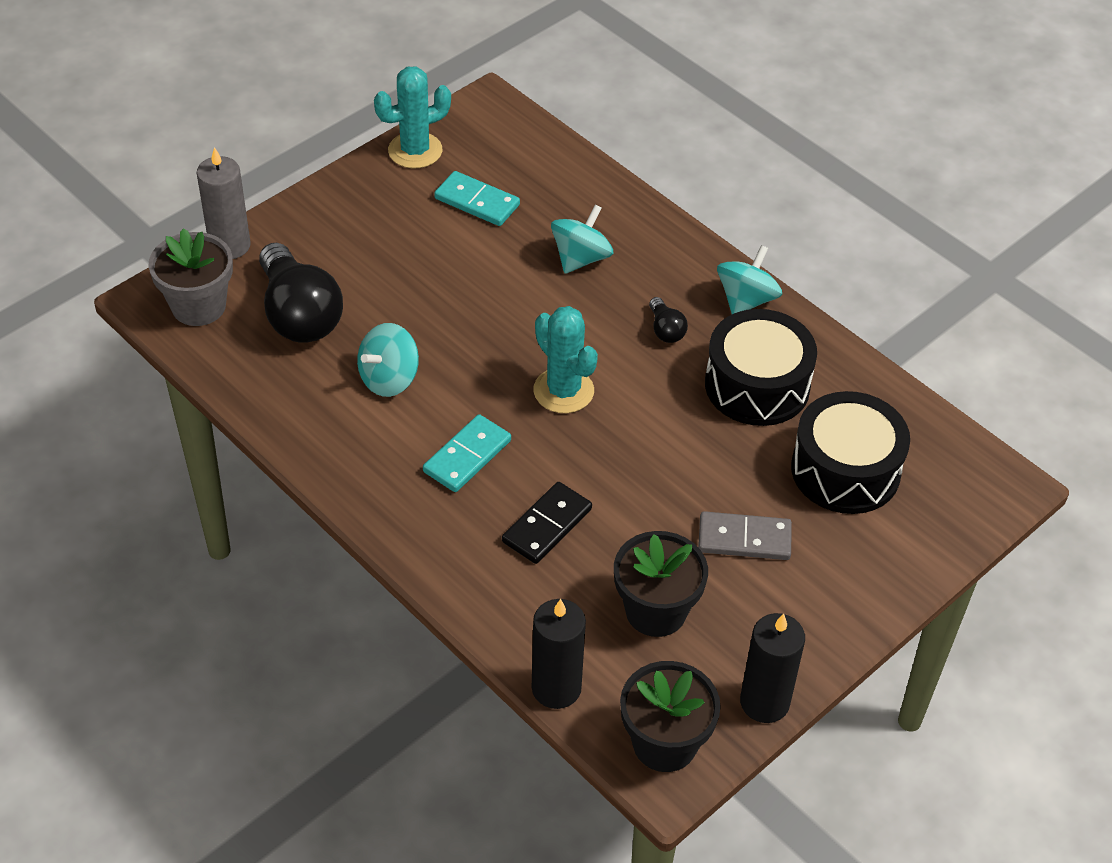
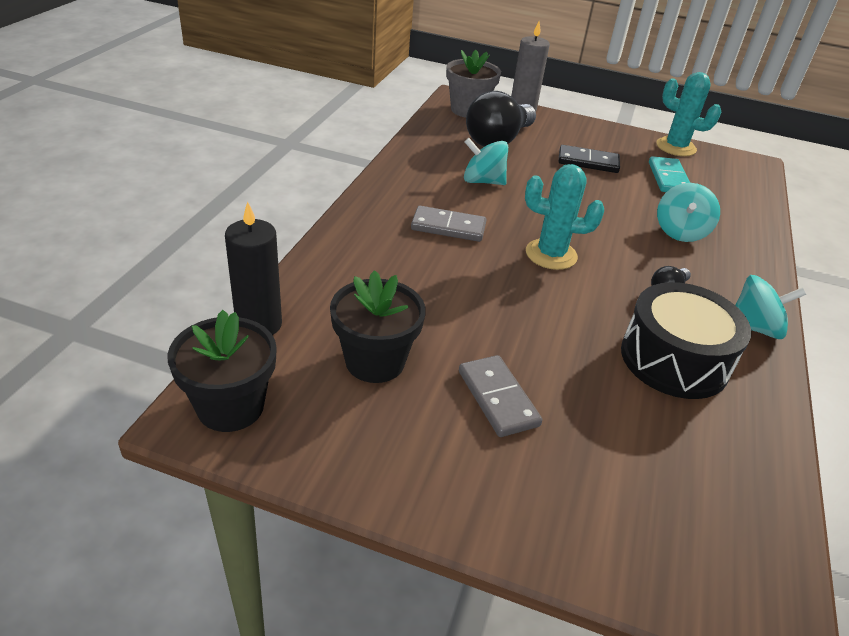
camera: 60 degrees right, 10 degrees down
(467, 456) = (448, 227): turquoise domino -> grey domino
(547, 525) = (417, 279): black domino -> black domino (588, 162)
(563, 391) = (551, 254): turquoise cactus -> turquoise cactus turned 75 degrees clockwise
(581, 258) = (680, 232): turquoise spinning top -> turquoise spinning top turned 105 degrees clockwise
(764, 702) = (315, 468): black candle -> none
(845, 470) = (645, 452): black drum -> none

